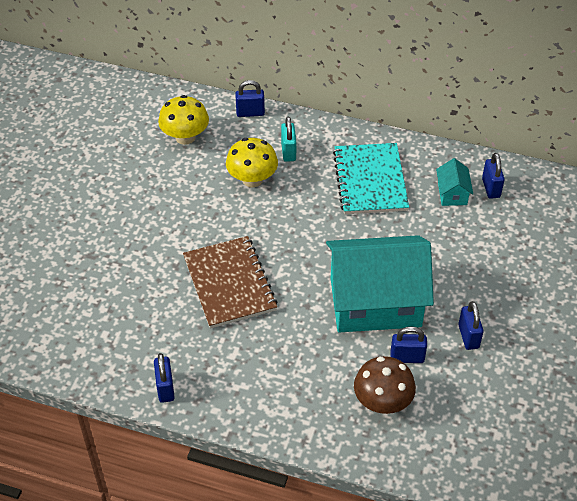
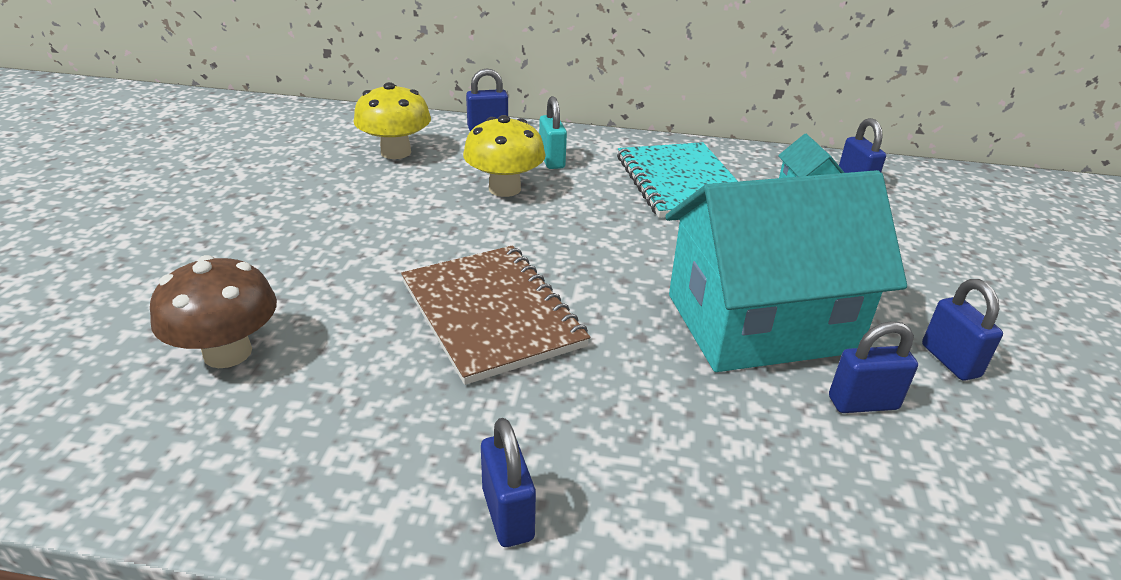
camera: 10 degrees left, 15 degrees down
(165, 388) = (375, 509): blue padlock -> blue padlock (507, 514)
(382, 402) = (861, 489): brown mushroom -> brown mushroom (227, 353)

